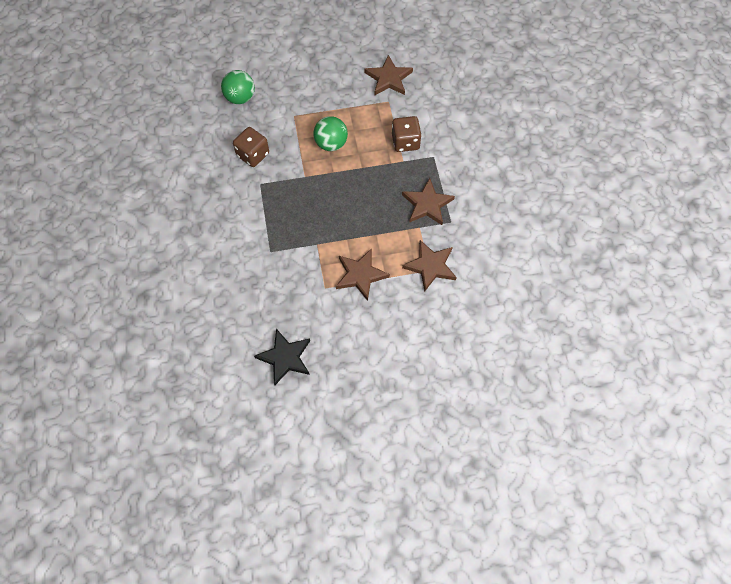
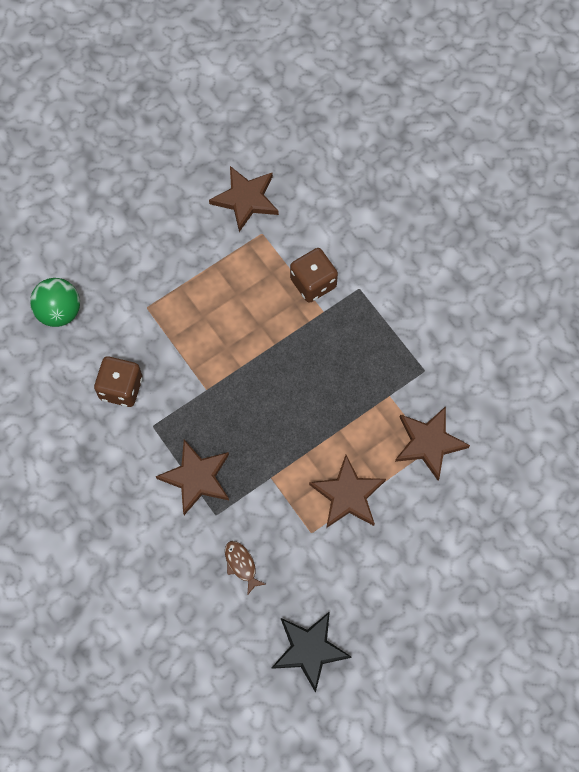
camera: 25 degrees left, 5 degrees up
(270, 287) = (241, 564): none -> brown fish
(331, 143) = (217, 327): green ball -> none
(427, 204) = (383, 359): brown star -> brown star (196, 478)

